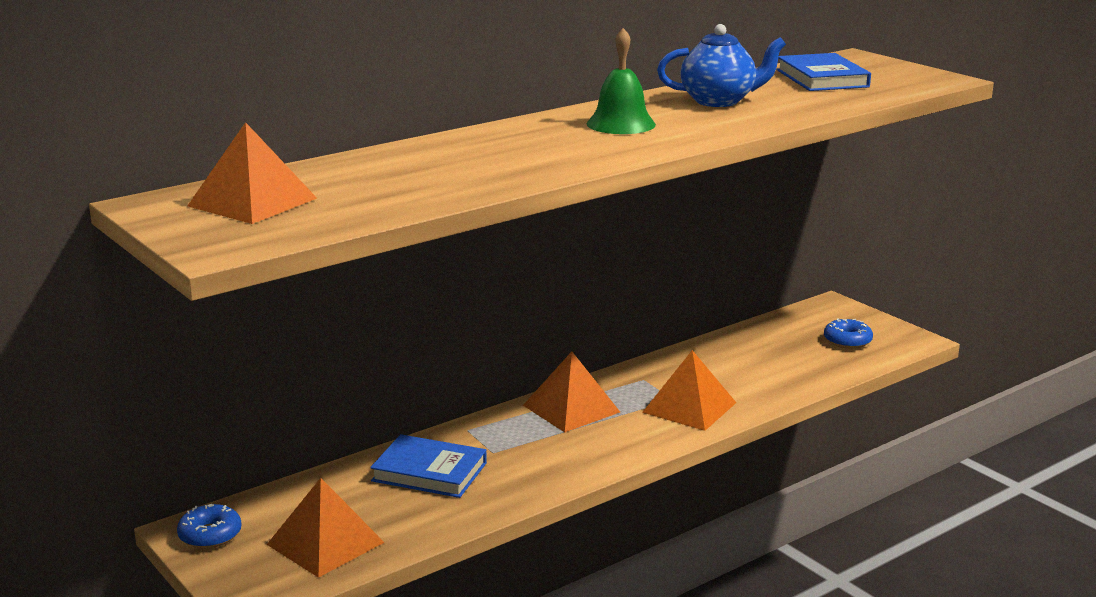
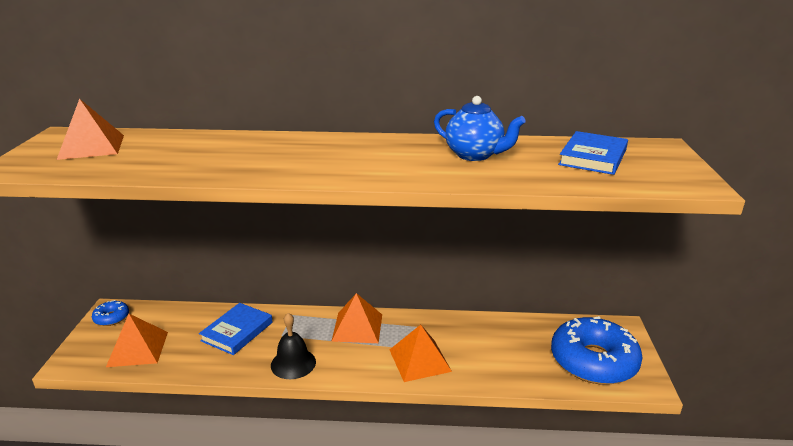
camera: 40 degrees right, 5 degrees up
(429, 472) = (237, 331): blue book -> blue book turned 60 degrees clockwise
(558, 468) = (293, 363): none -> black bell
(621, 124) = (373, 154): green bell -> none
(847, 341) = (593, 361): blue donut -> blue donut, size x2.28

